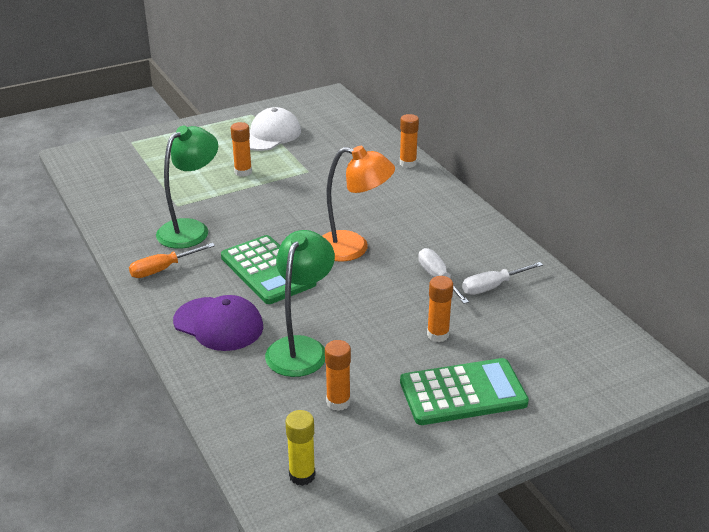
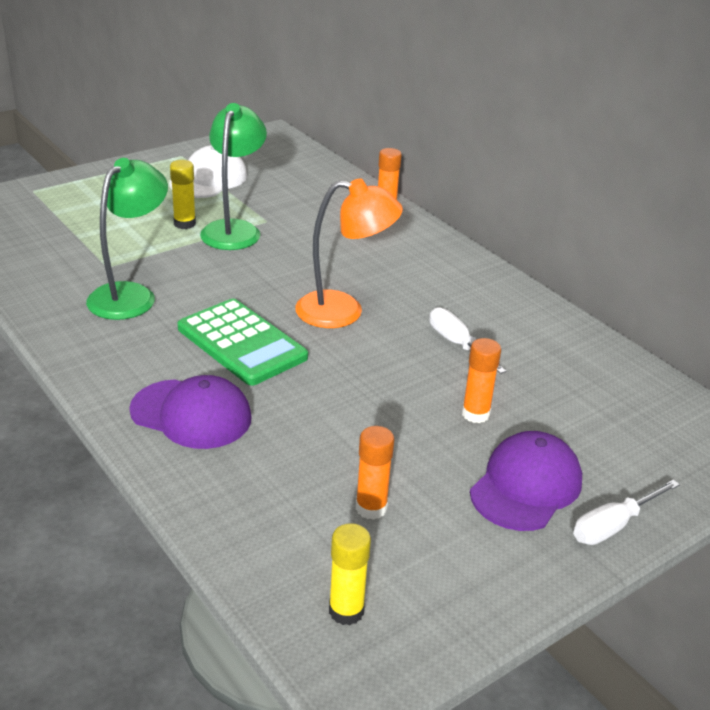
camera: 10 degrees left, 0 degrees up
(163, 269) = (103, 346): orange screwdriver -> none
(243, 172) = (184, 224): orange glue stick -> yellow glue stick
(301, 348) = (306, 439): green lamp -> green lamp (234, 229)
(463, 393) = (526, 486): green calculator -> purple cap
(492, 286) = (526, 351): white screwdriver -> white screwdriver (613, 526)

